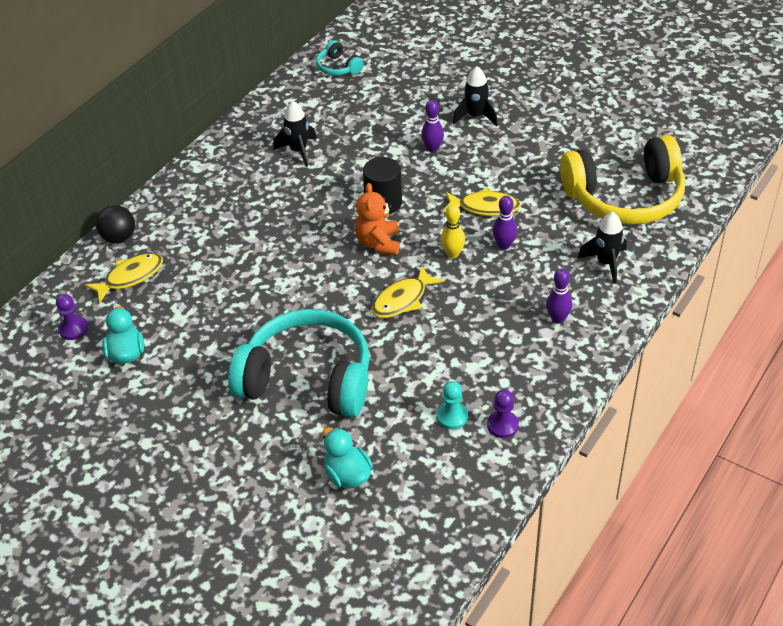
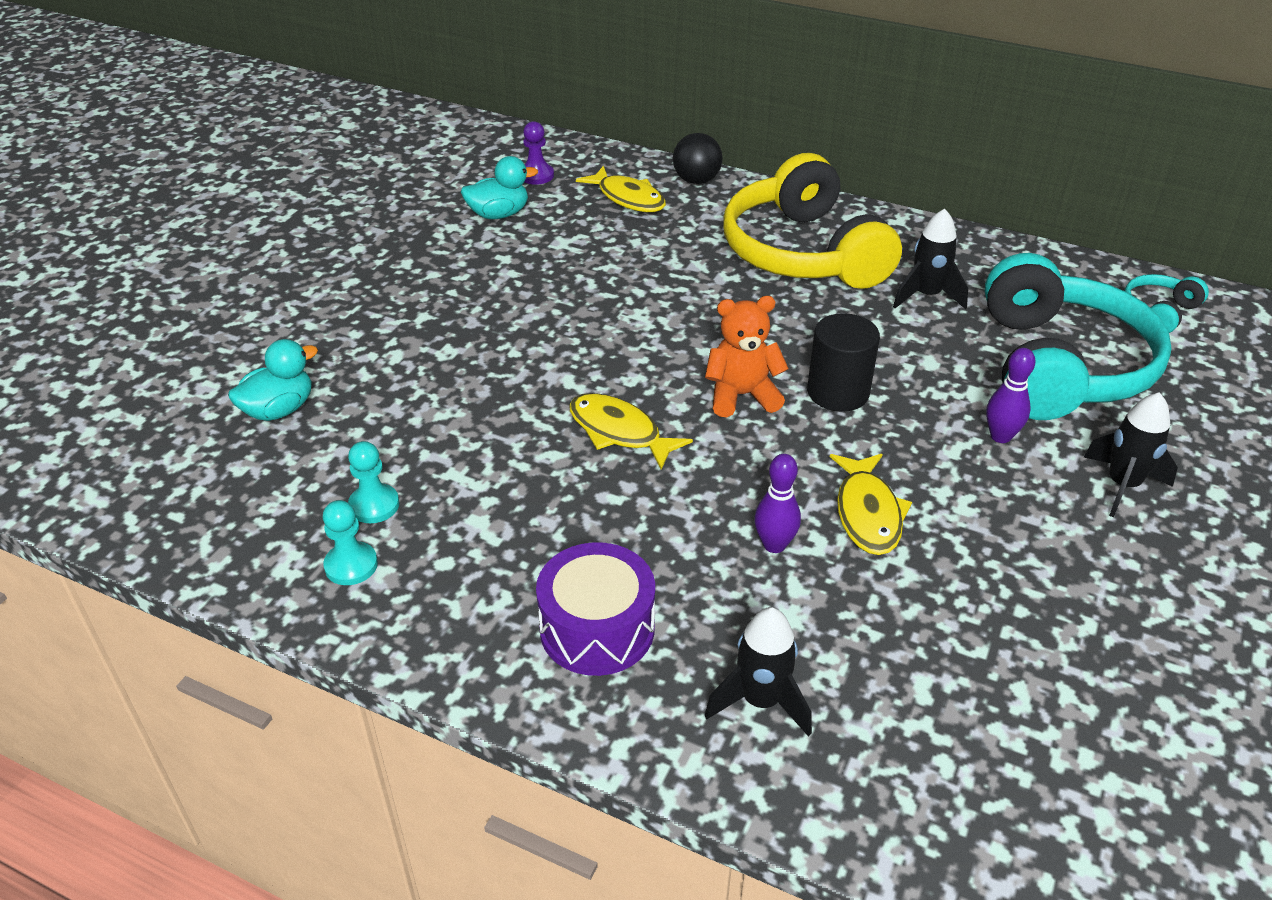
camera: 80 degrees right, 5 degrees down
(307, 379) = (454, 356): turquoise headphones -> turquoise headphones (1059, 366)
(452, 254) = (736, 480): yellow bowling pin -> none
(502, 425) = (351, 565): purple pawn -> turquoise pawn
(557, 318) = (597, 628): purple bowling pin -> purple drum
(625, 197) = (976, 733): yellow headphones -> yellow headphones (803, 253)

